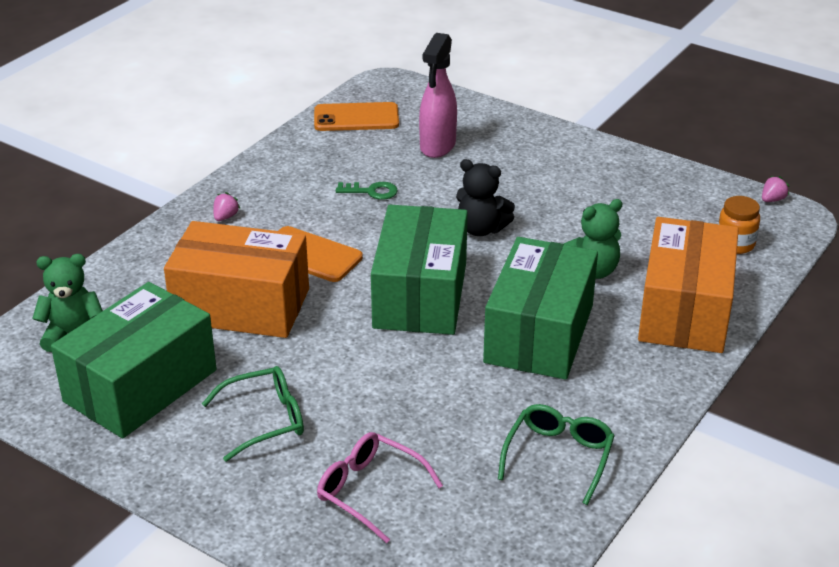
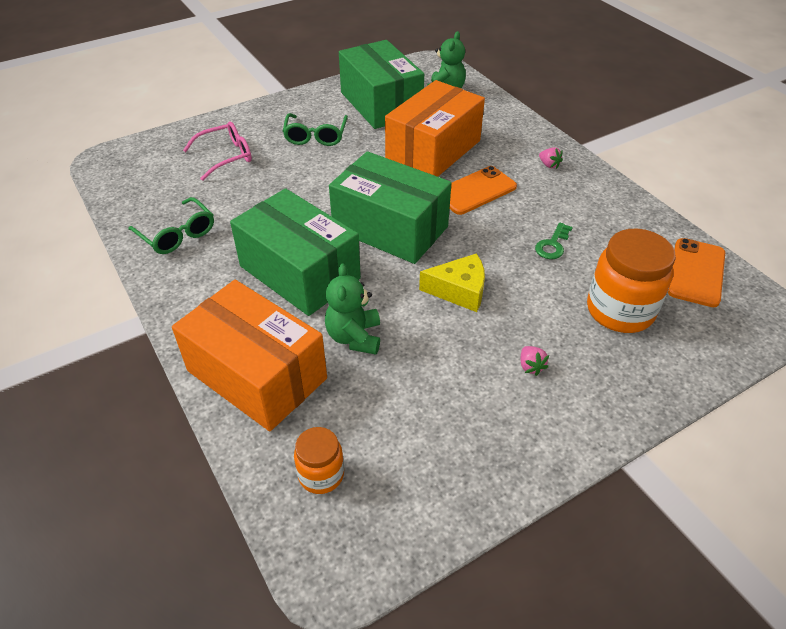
camera: 115 degrees right, 10 degrees up
(437, 146) = (620, 311): pink spray bottle -> orange jar
(481, 229) = (459, 291): black teddy bear -> yellow cheese
(772, 200) = (379, 572): pink strawberry -> pink strawberry (530, 366)

